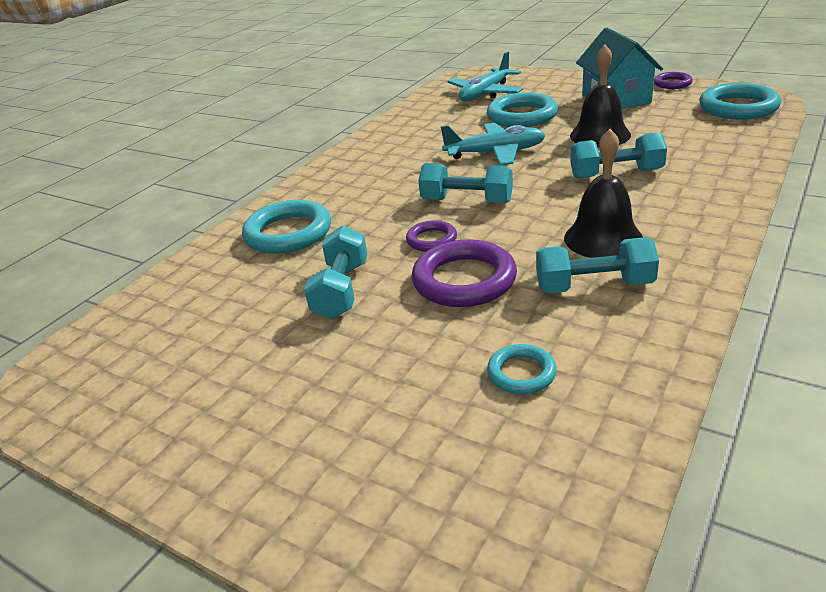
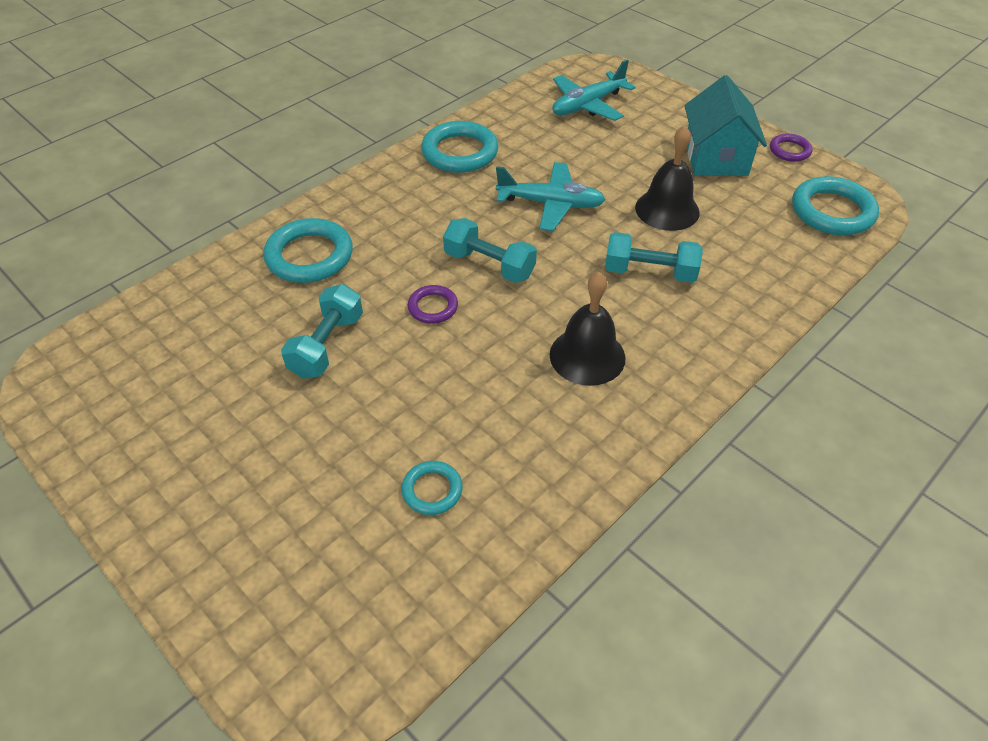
camera: 10 degrees right, 15 degrees up
(464, 280) = (437, 368): purple ring -> none
(522, 116) = (606, 154): turquoise ring -> turquoise ring (460, 152)
(594, 286) = (545, 412): turquoise dumbbell -> none

